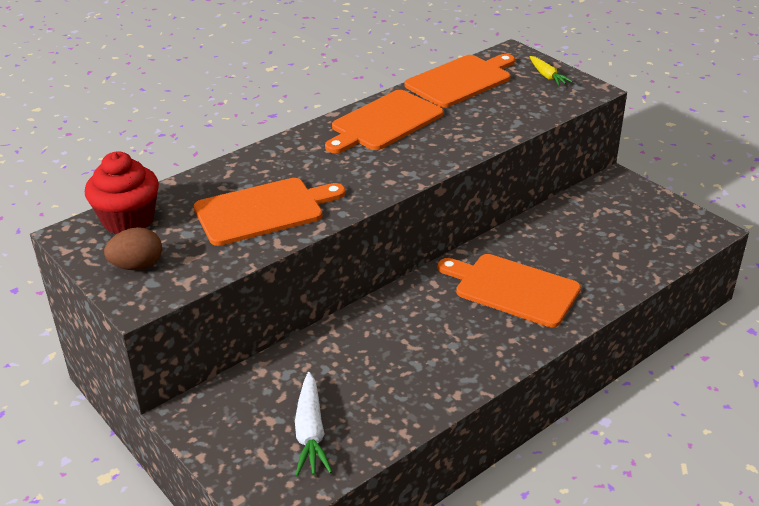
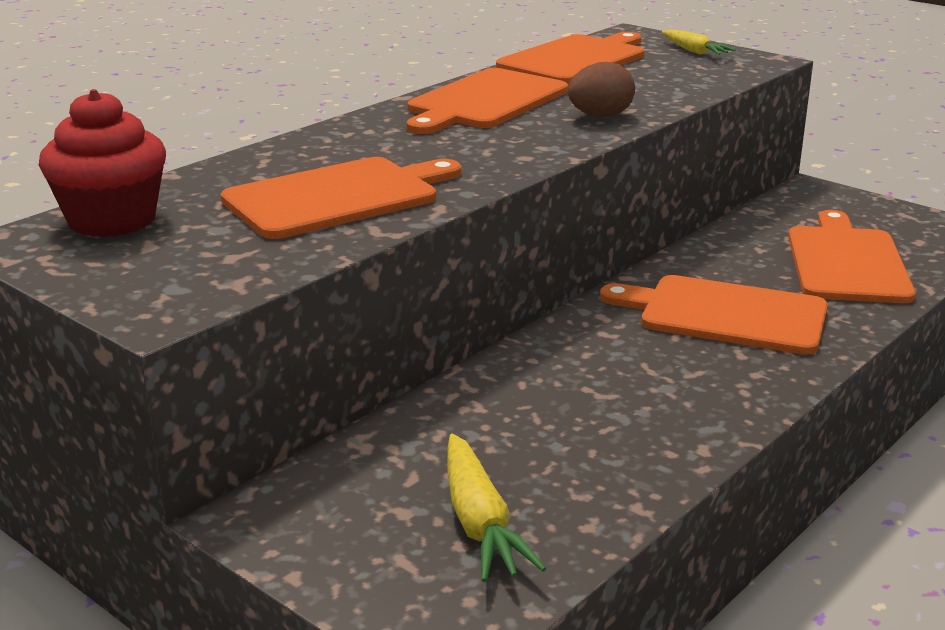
camera: 10 degrees left, 10 degrees down
(137, 266) = (144, 270): brown egg -> brown egg (600, 116)
(310, 433) = (480, 523): white carrot -> yellow carrot
(612, 250) = (846, 262): none -> orange cutting board

